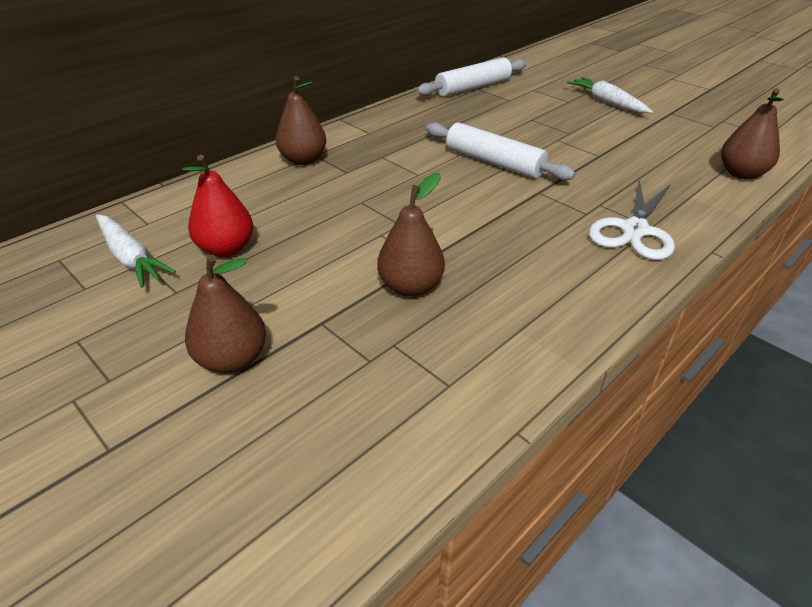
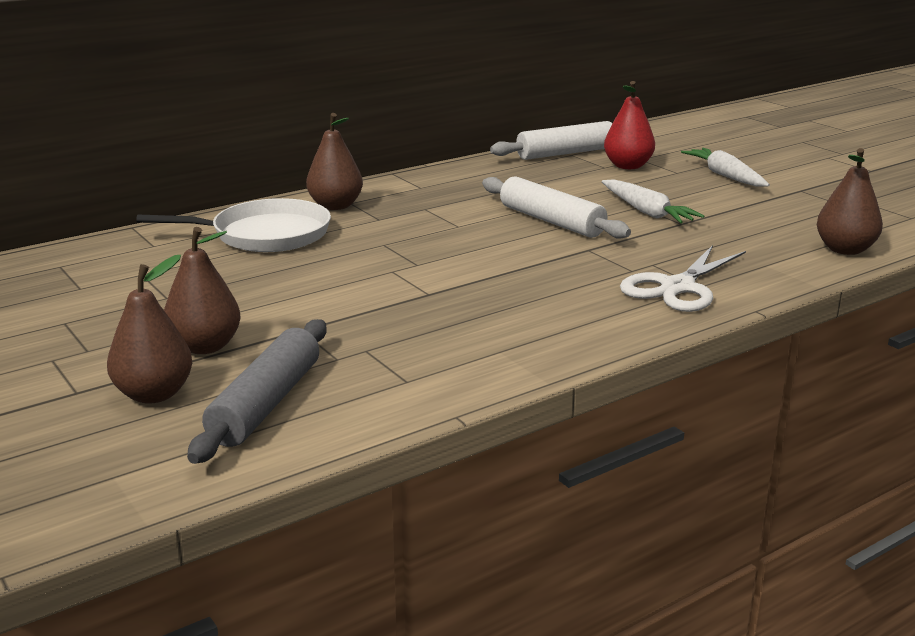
camera: 10 degrees right, 15 degrees down
(130, 258) = (129, 270): white carrot -> white carrot (647, 212)
(226, 249) = (226, 270): red pear -> red pear (628, 166)
(250, 200) = (265, 235): none -> white pan
(320, 440) = (266, 404): none -> grey rolling pin
(410, 287) = (404, 311): brown pear -> brown pear (154, 394)

